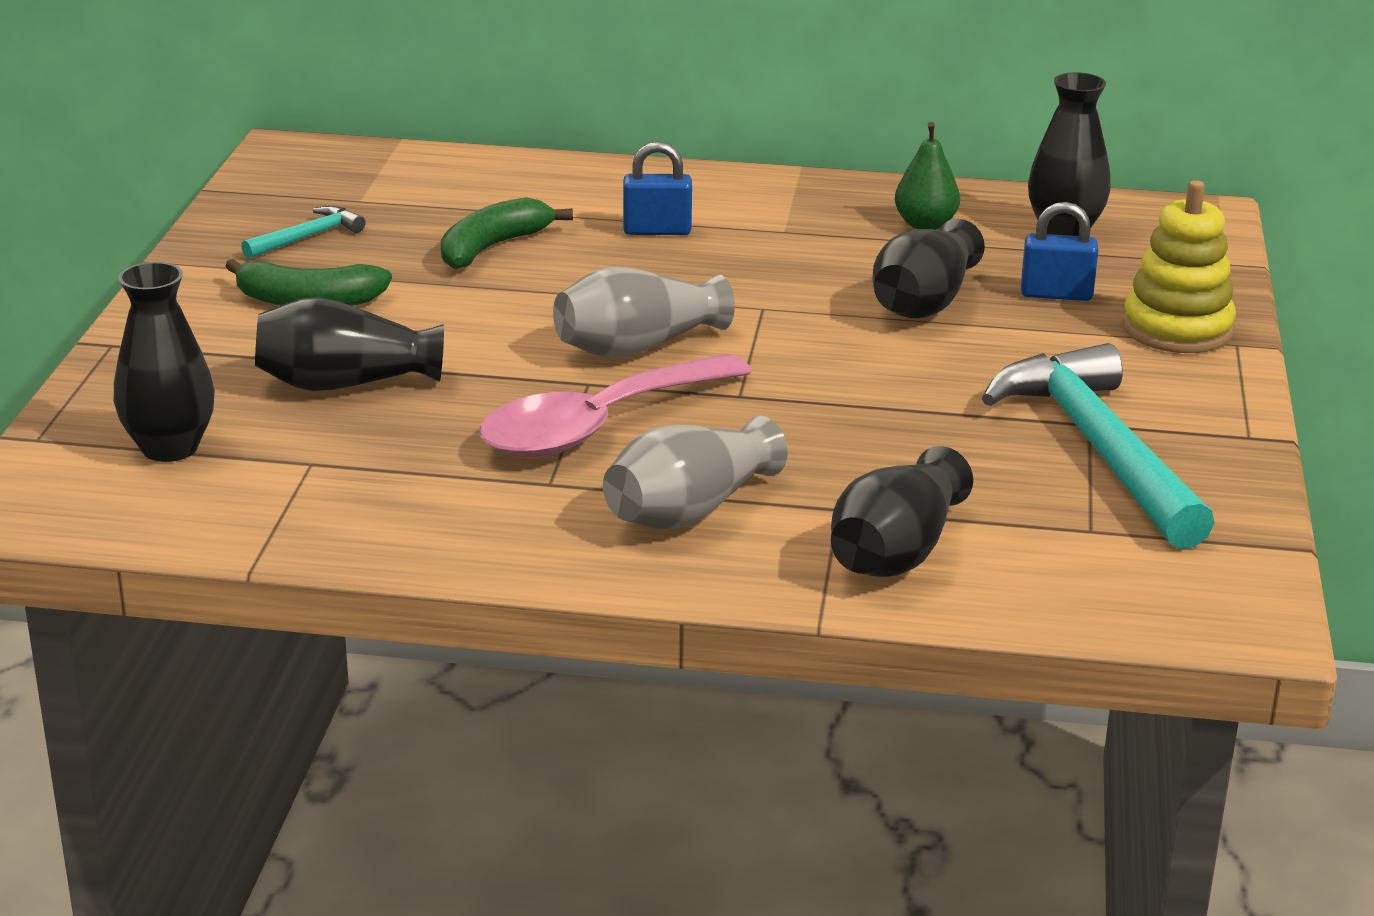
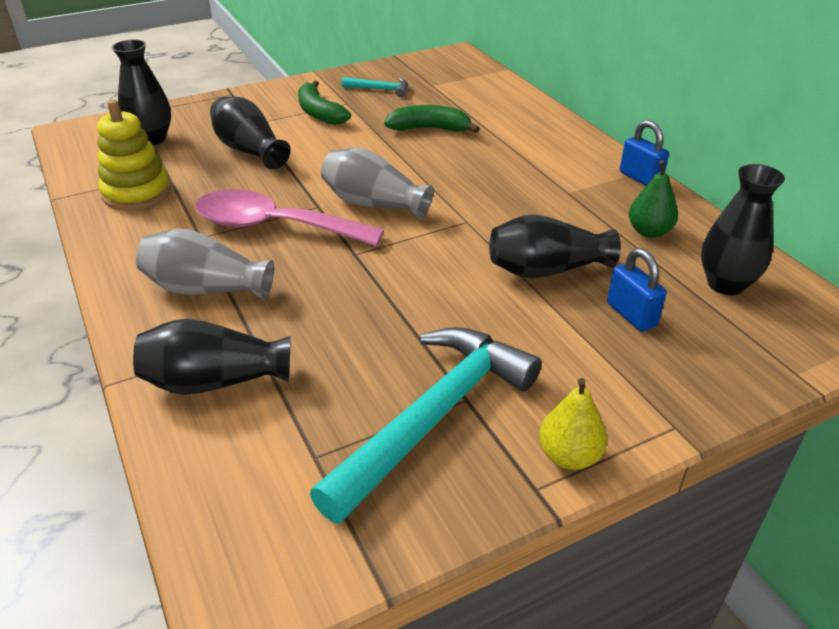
camera: 55 degrees right, 10 degrees up
(657, 230) = (511, 159): blue padlock -> blue padlock (640, 178)
(1177, 329) = (657, 387): yellow stacking toy -> yellow stacking toy (137, 193)
(1223, 405) = (569, 456): none -> yellow pear

